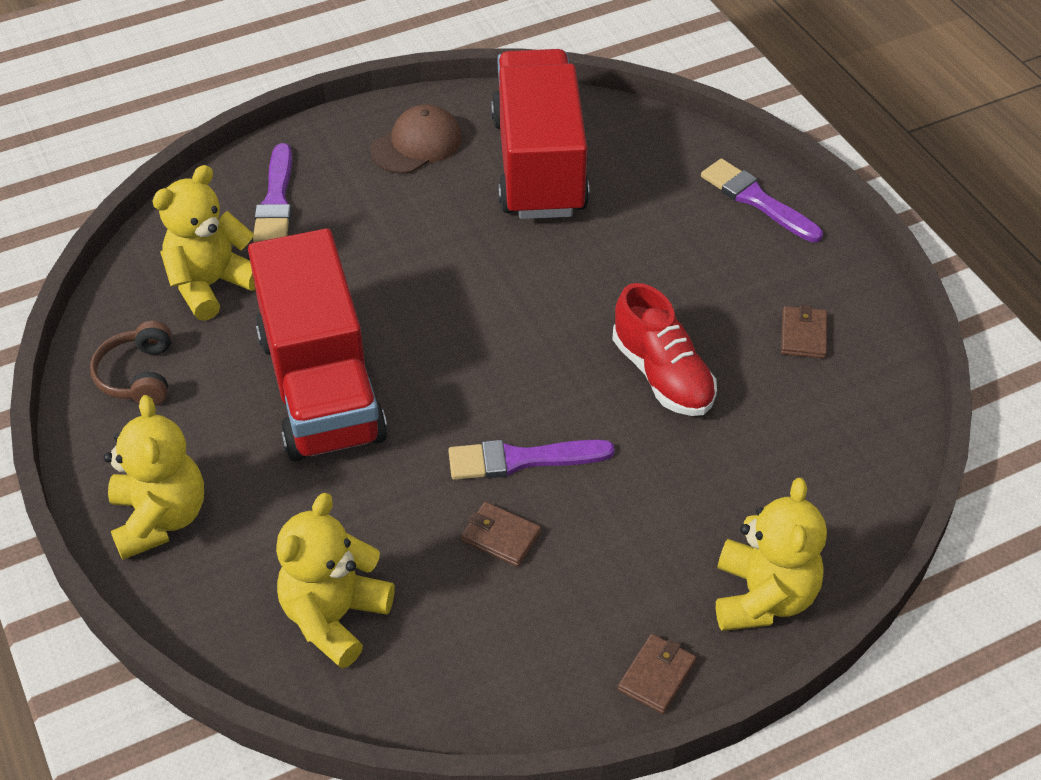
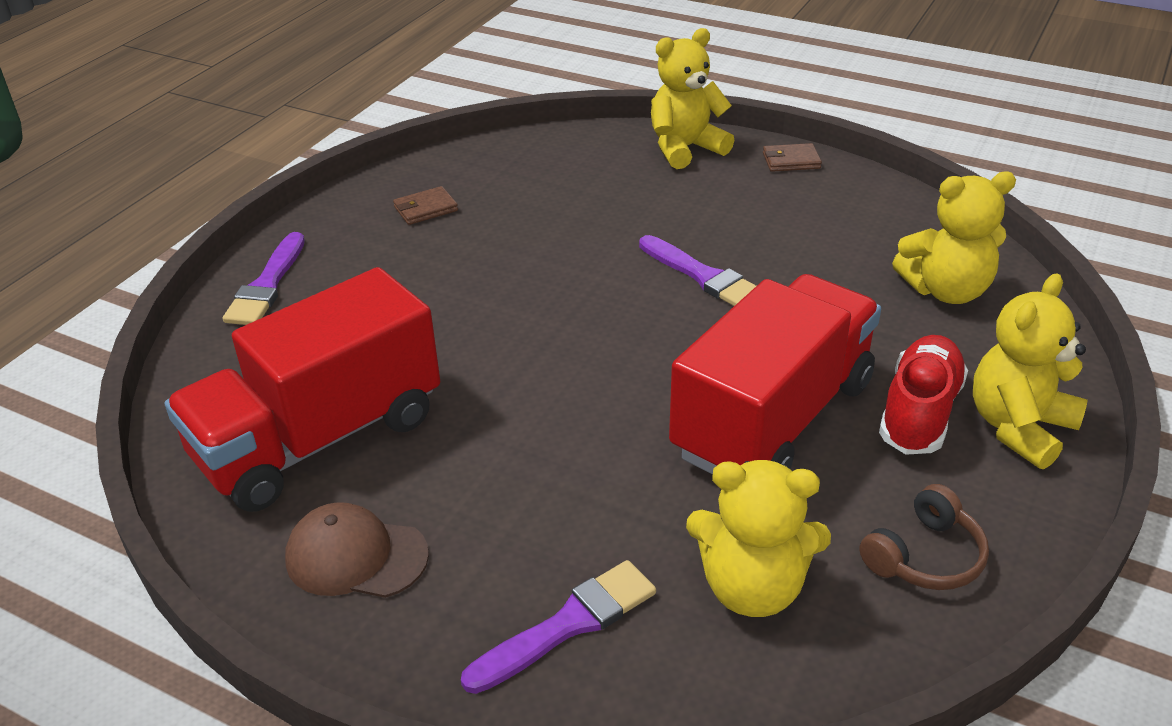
camera: 125 degrees left, 10 degrees down
(501, 537) = (780, 255): brown wallet -> none
(662, 375) = (539, 251): red shoe -> red shoe (919, 413)

